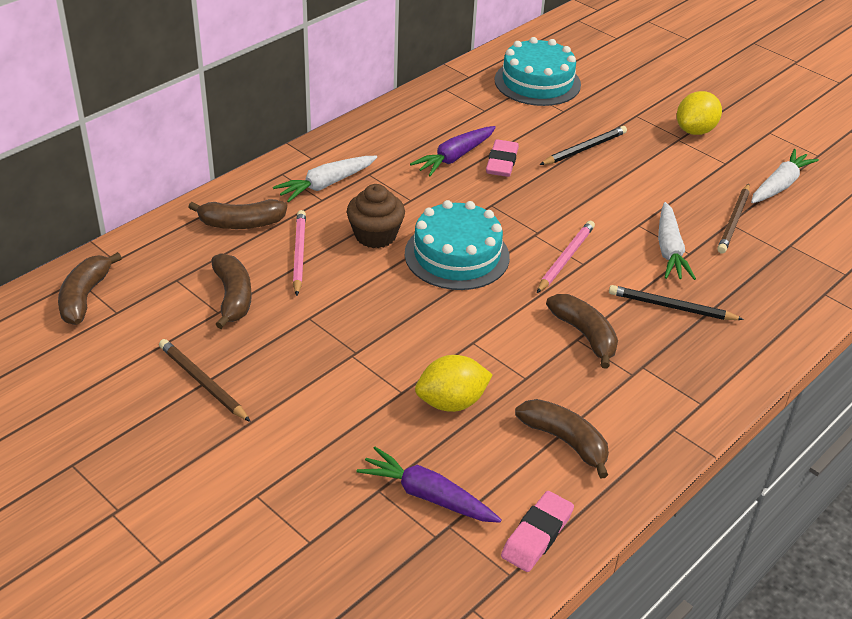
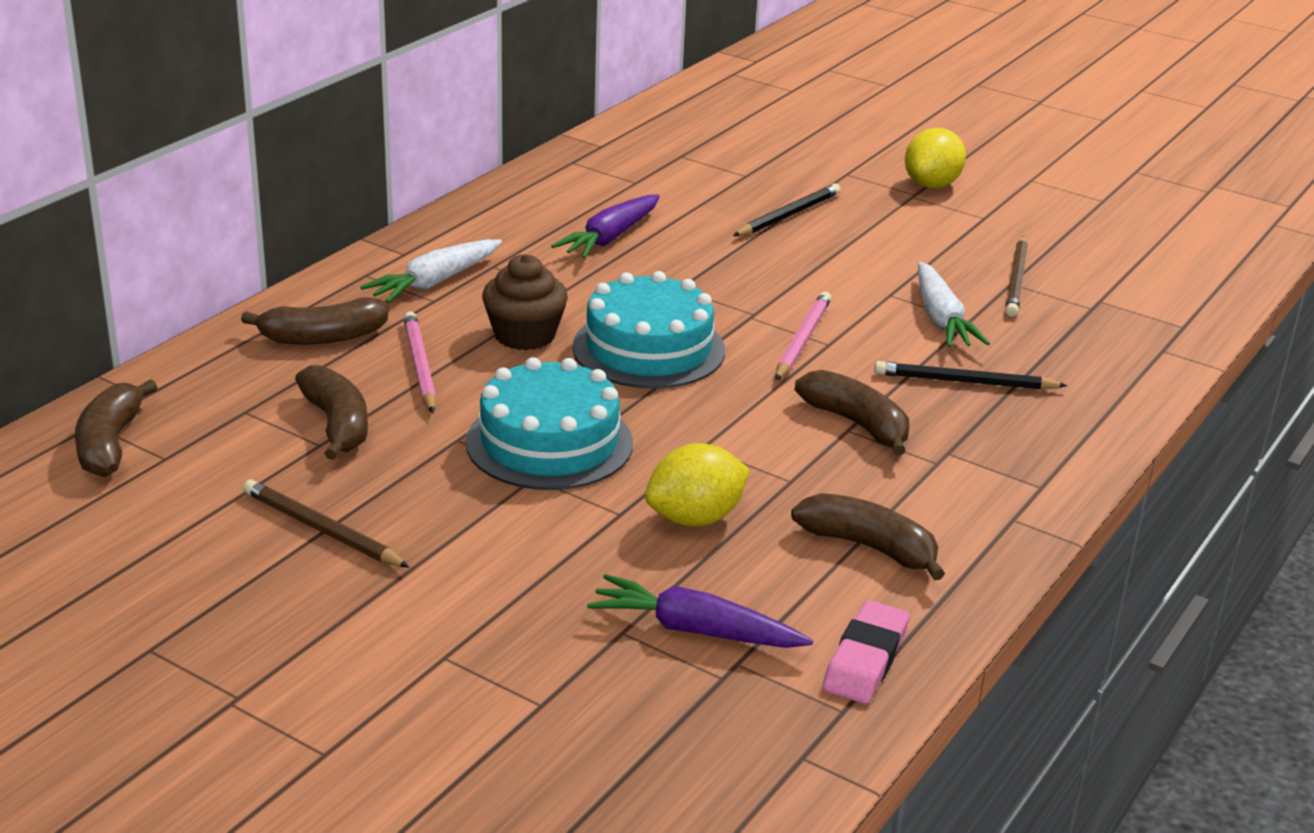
camera: 10 degrees left, 10 degrees down
(502, 162) = (678, 239): pink eraser -> none
(537, 82) = (699, 146): turquoise cake -> turquoise cake (549, 442)
(779, 185) = (1064, 236): white carrot -> none

